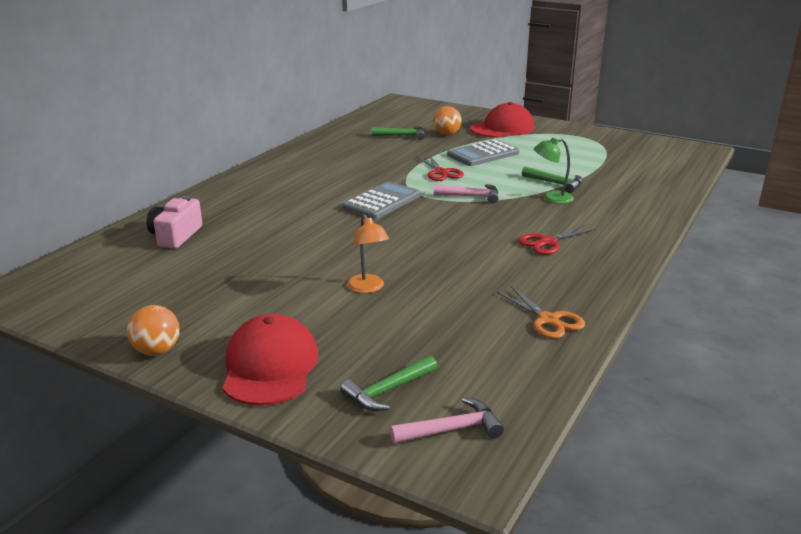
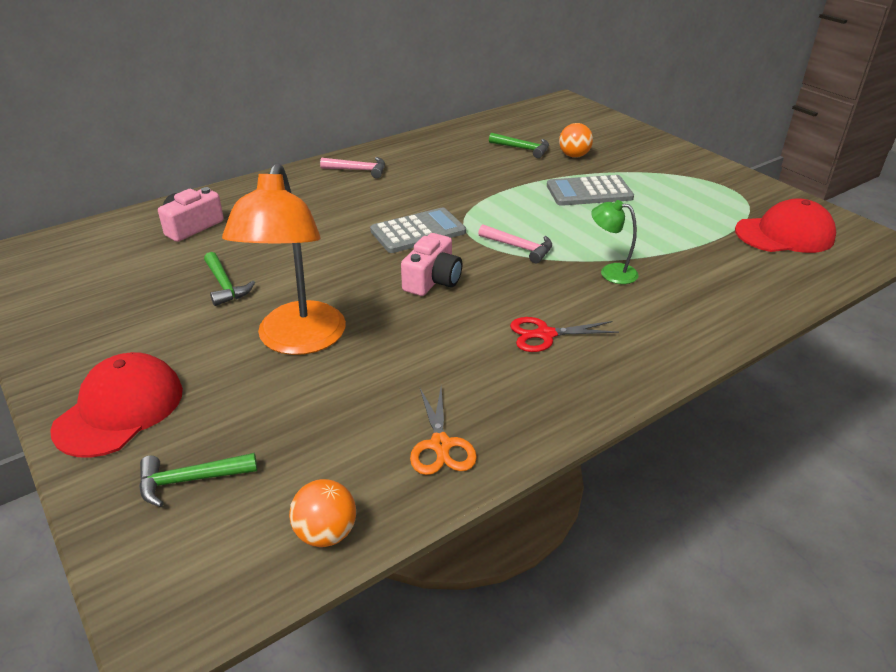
camera: 25 degrees right, 10 degrees up
(157, 351) = (50, 357): orange ball -> orange ball (326, 533)
(368, 288) = (298, 341): orange lamp -> orange lamp, size x2.11
(429, 229) = (432, 280): none -> pink camera
(441, 172) = (518, 207): red scissors -> none
(452, 429) = (200, 556): pink hammer -> pink hammer (358, 170)
(502, 128) = (646, 160): red cap -> red cap (784, 234)
(555, 183) = (636, 252): green hammer -> green hammer (225, 285)

